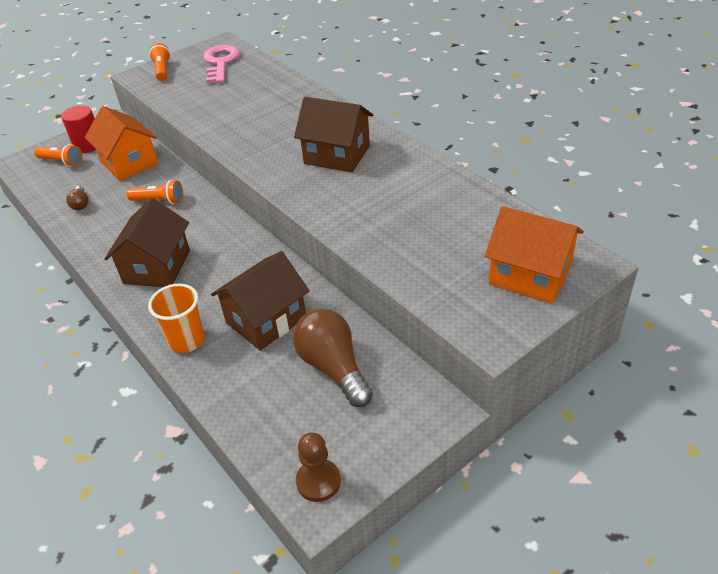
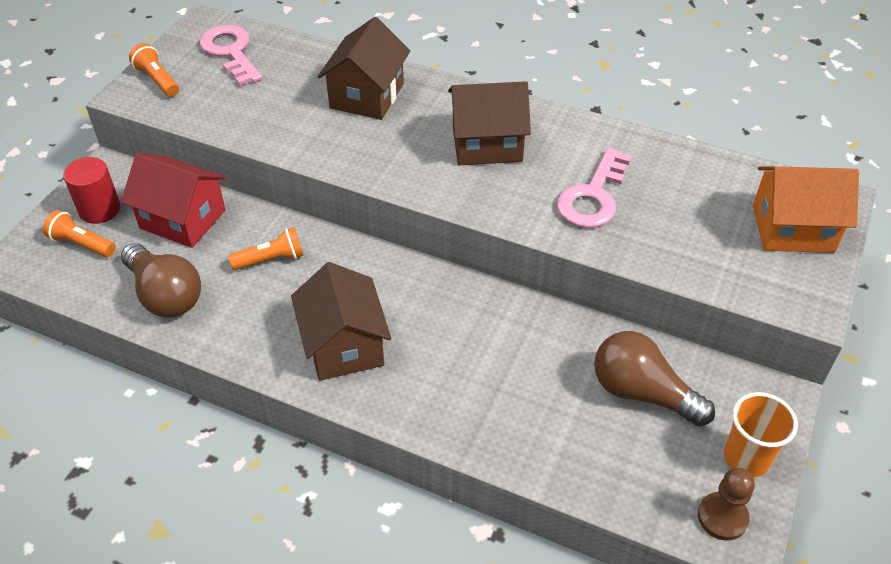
camera: 30 degrees left, 5 degrees up
(62, 162) = (81, 244): orange flashlight -> orange flashlight turned 150 degrees counterclockwise
(81, 204) = (165, 295): brown light bulb -> brown light bulb, size x2.14
(129, 163) = (182, 219): orange house -> red house
(187, 340) = (458, 421): orange cup -> orange cup (746, 458)
(266, 320) = (527, 365): brown house -> brown house (367, 96)
(384, 208) = (593, 196): none -> pink key

